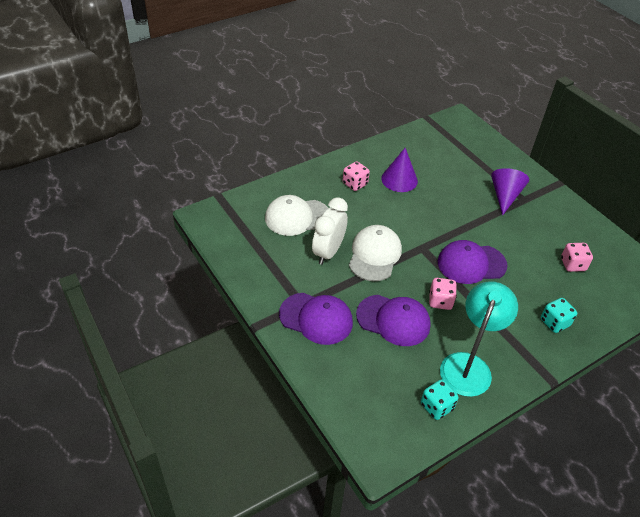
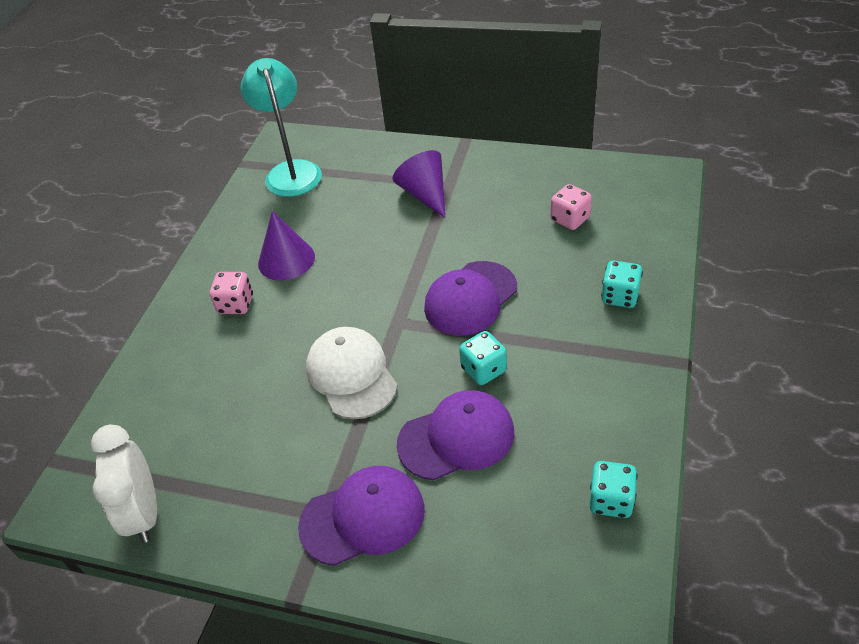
camera: 35 degrees left, 0 degrees up
(297, 217) = (202, 404): white cap -> none
(328, 252) = (290, 417): white clock -> white clock (144, 513)
(440, 301) = (483, 370): pink dice -> turquoise dice
(469, 365) = (591, 419): turquoise lamp -> turquoise lamp (291, 171)

